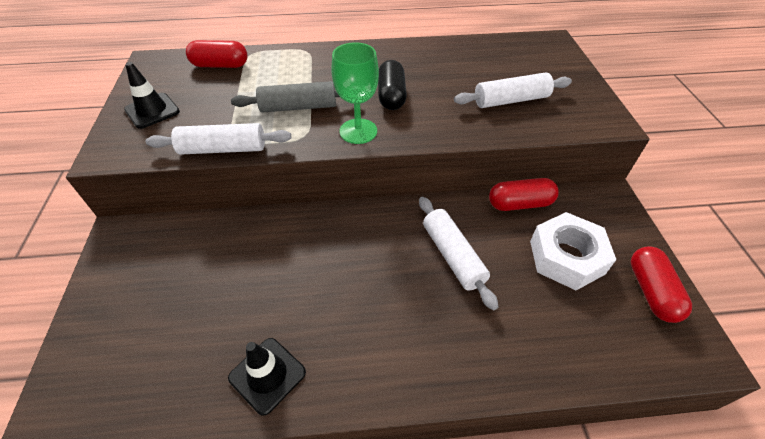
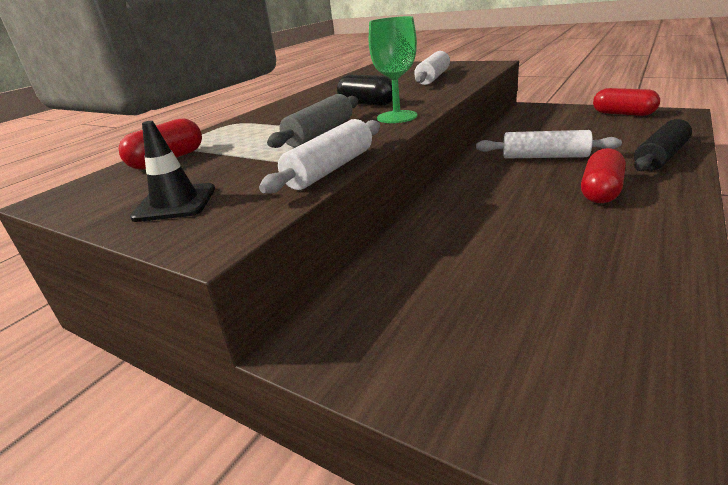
camera: 50 degrees left, 20 degrees down
(267, 375) = (643, 260): black traffic cone -> none
(511, 354) = (660, 157): none -> black rolling pin
(519, 204) = (509, 128): red capsule -> red capsule (600, 191)
(566, 257) = (575, 126): white nut -> none

